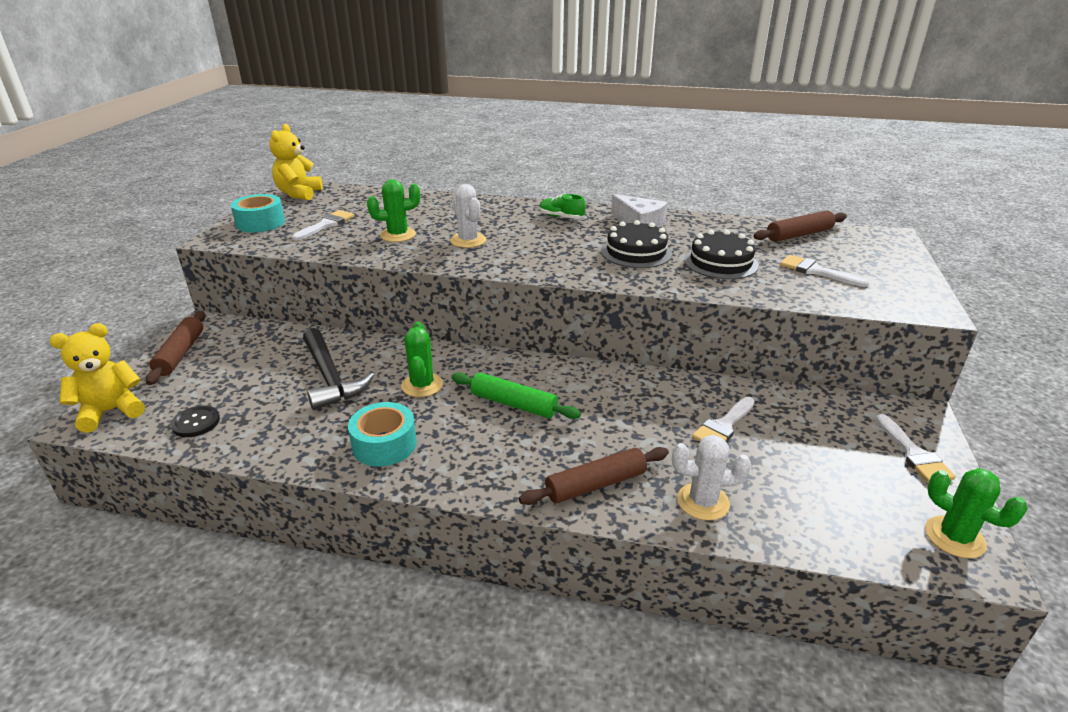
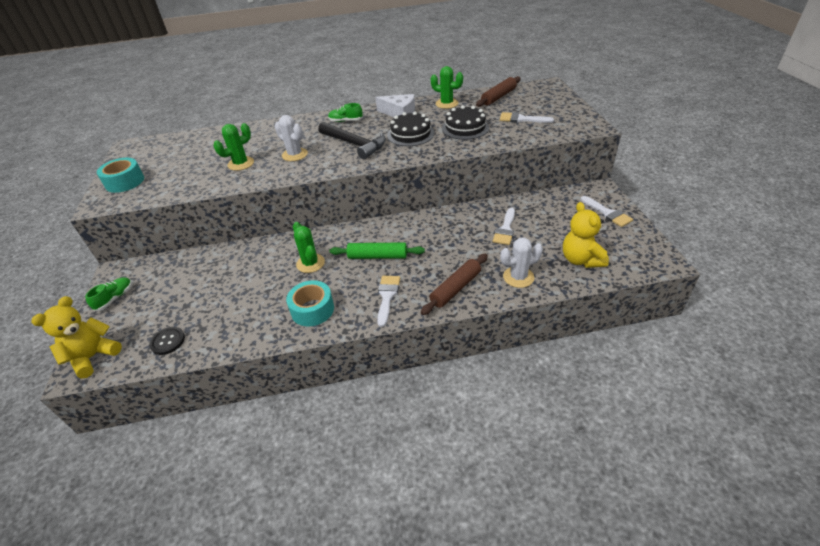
camera: 20 degrees left, 10 degrees up
(180, 354) = (115, 298): brown rolling pin -> green shoe
(299, 194) = (136, 150): yellow teddy bear -> yellow teddy bear (581, 259)
(326, 225) = (179, 170): white brush -> white brush (387, 296)
(330, 378) = (243, 279): black hammer -> black hammer (355, 144)
(954, 537) = (646, 252): green cactus -> green cactus (446, 104)

